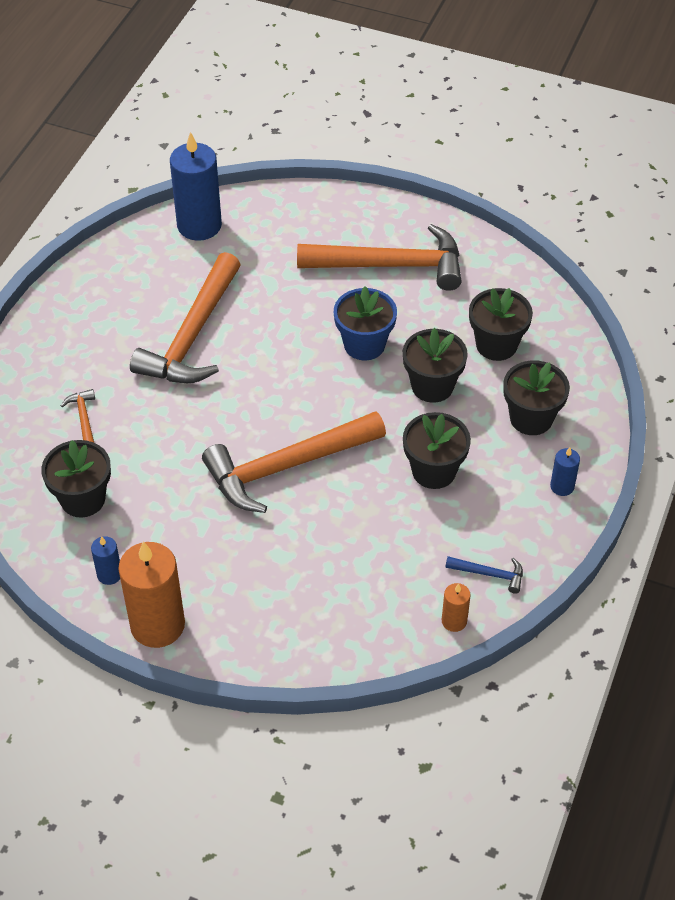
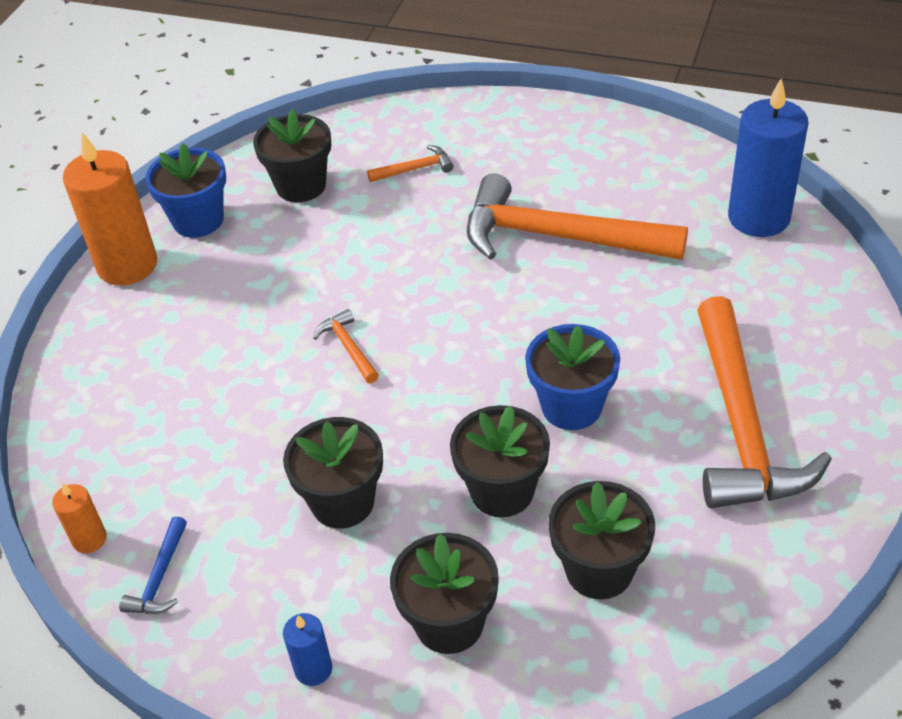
camera: 90 degrees right, 5 degrees down
(109, 574) = (198, 220): blue candle -> blue flower pot
(287, 466) = (348, 348): orange hammer -> orange hammer, size x0.41

